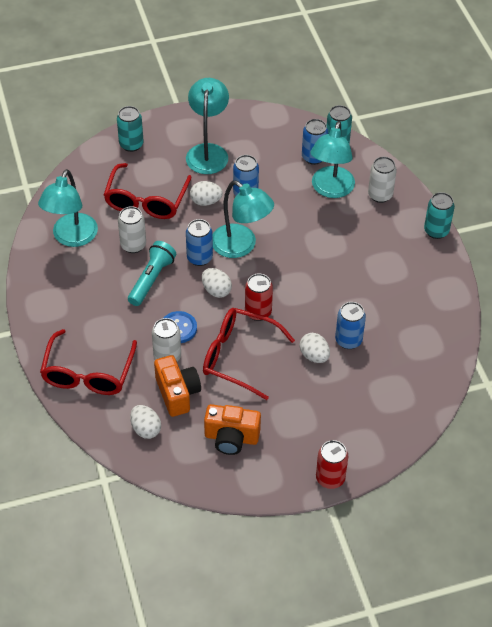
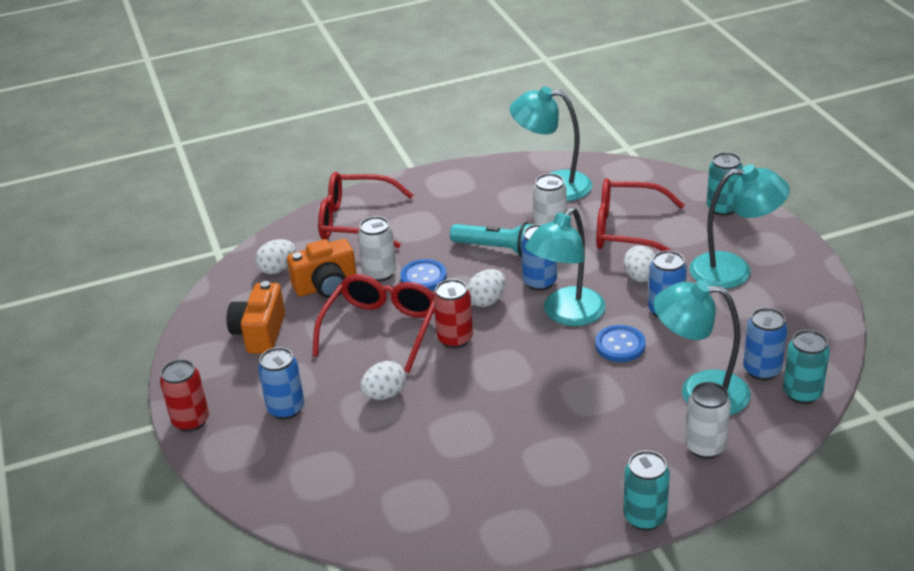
camera: 90 degrees right, 15 degrees down
(279, 222) = (620, 345): none -> blue button
(348, 340) = (413, 426): blue can -> blue can (286, 409)

